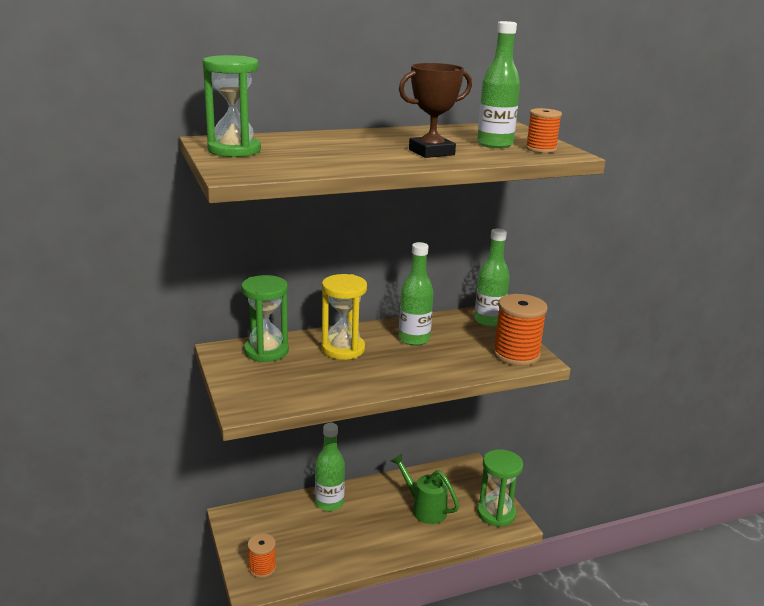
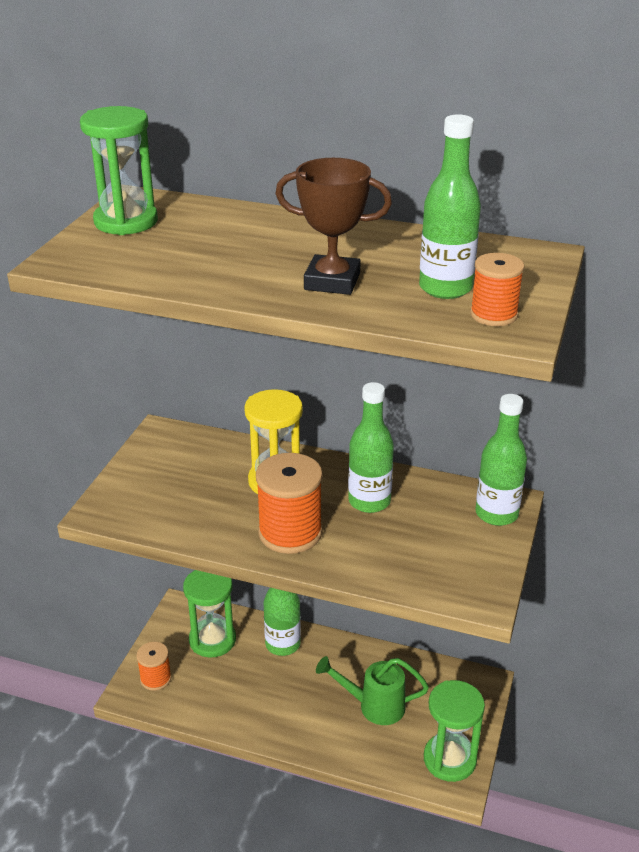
camera: 40 degrees right, 10 degrees up
(266, 351) = (198, 451): green hourglass -> green hourglass (212, 640)
(424, 508) = (373, 706): green watering can -> green watering can turned 75 degrees counterclockwise
(516, 354) = (465, 578): orange spool -> orange spool (290, 532)

